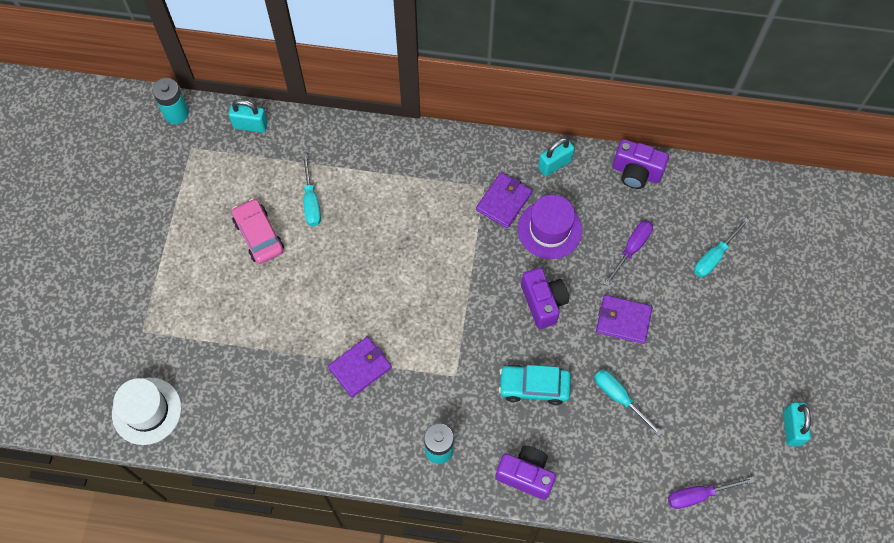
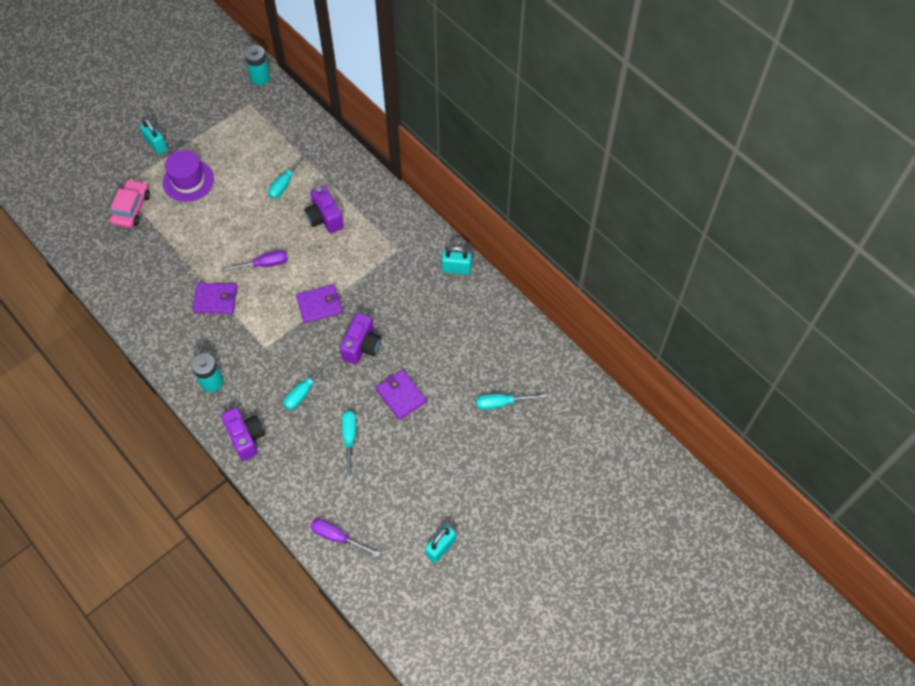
camera: 40 degrees right, 5 degrees down
(147, 411) = (79, 232): white hat -> none
(250, 125) = (295, 114): turquoise padlock -> turquoise padlock (156, 145)
(258, 235) = (236, 181): pink car -> pink car (131, 208)
(504, 201) = (400, 268): purple wallet -> purple wallet (319, 305)
(534, 387) = (304, 391): turquoise car -> turquoise screwdriver
(549, 229) = (412, 306): purple hat -> purple hat (188, 181)
(631, 249) = (452, 357): purple screwdriver -> purple screwdriver (264, 264)
(636, 173) = (504, 313): purple camera -> purple camera (325, 218)

